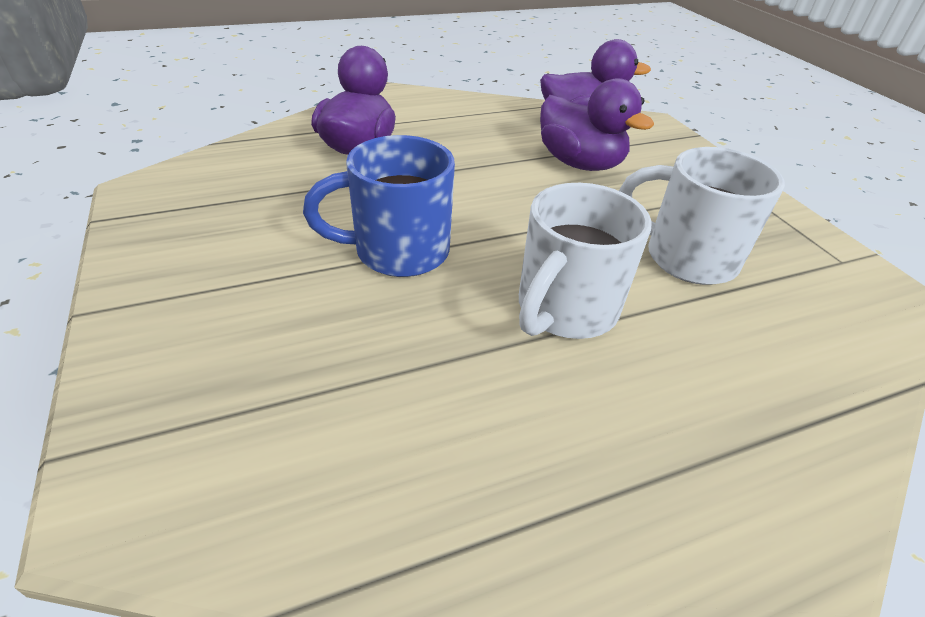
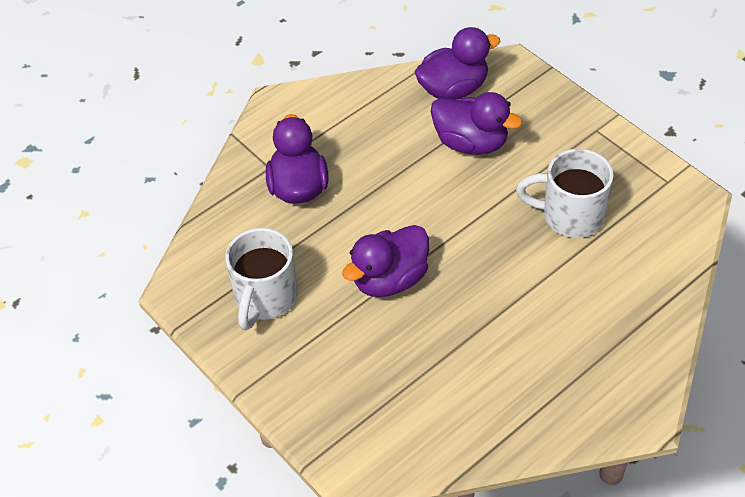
camera: 15 degrees left, 10 degrees up
(398, 252) = (389, 279): blue mug -> purple duck
(565, 310) = (510, 287): white mug -> white mug (265, 298)

